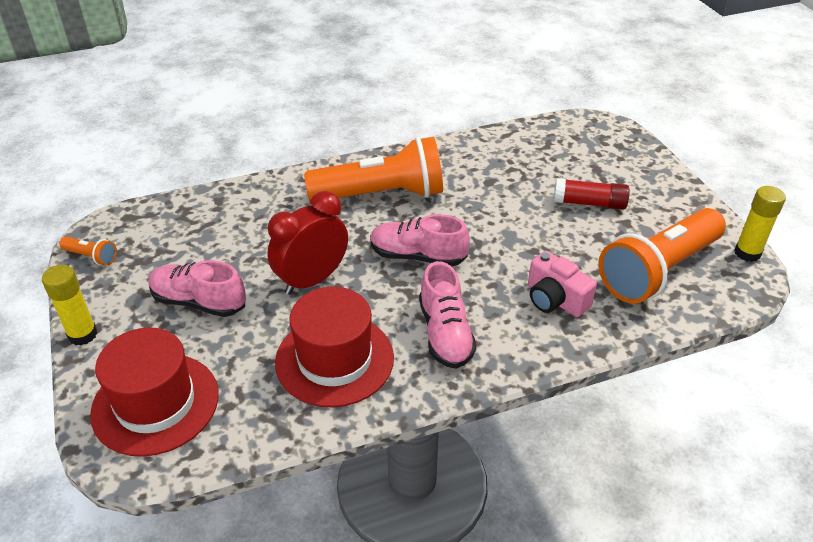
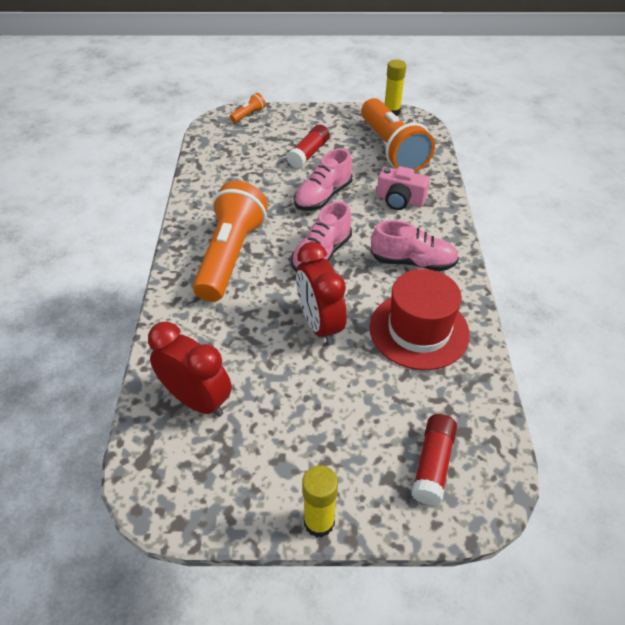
camera: 70 degrees left, 5 degrees up
(91, 257) = (194, 505): orange flashlight -> orange flashlight (248, 115)
(155, 403) = (432, 464): red hat -> red glue stick
(195, 227) = (197, 400): none -> red clock
(199, 302) = (312, 412): pink shoe -> pink shoe (323, 196)
(555, 299) = (399, 200): pink camera -> pink camera turned 45 degrees clockwise

